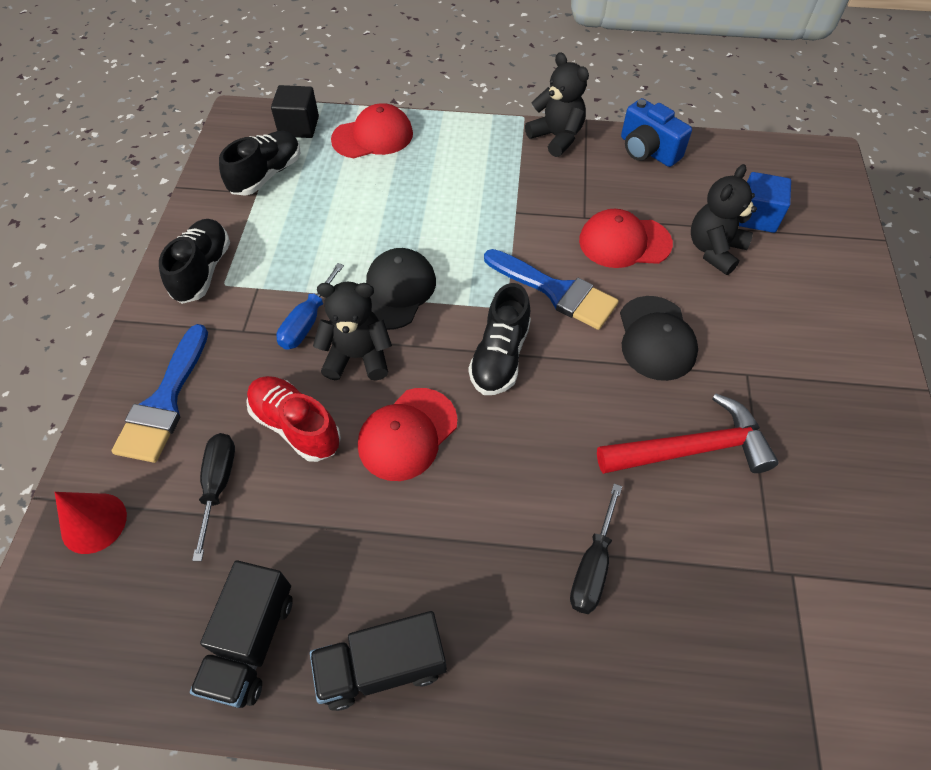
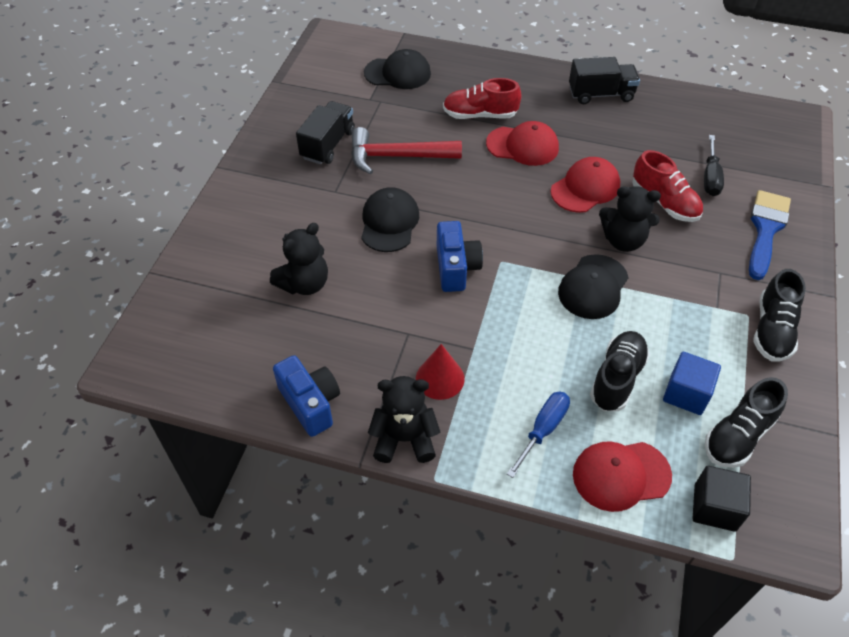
camera: 170 degrees left, 5 degrees down
(94, 523) = (784, 169): red cone -> red cone (440, 378)
(251, 642) = (672, 110): black truck -> black truck (328, 145)
(307, 321) = (667, 272): blue screwdriver -> blue screwdriver (543, 430)
(500, 356) = (513, 226): black shoe -> black shoe (617, 378)
(556, 137) = (404, 439): black teddy bear -> black teddy bear turned 120 degrees clockwise
(556, 291) = (456, 268): blue brush -> blue camera
(592, 566) = (480, 115): black screwdriver -> red shoe
(624, 242) = (381, 302): red cap -> red cap (522, 146)
(756, 216) = (246, 310): blue cube -> blue cube (686, 393)
(777, 660) = (398, 73): none -> black cap

